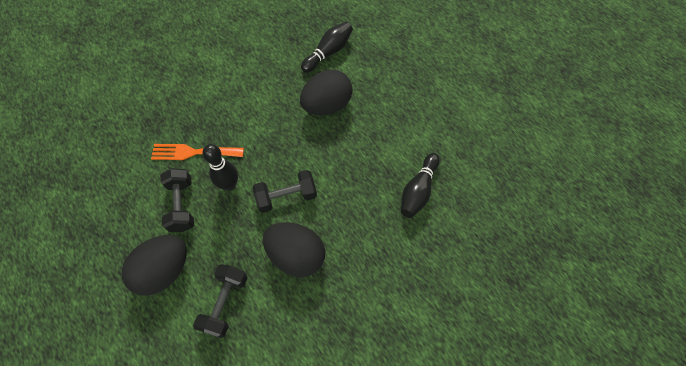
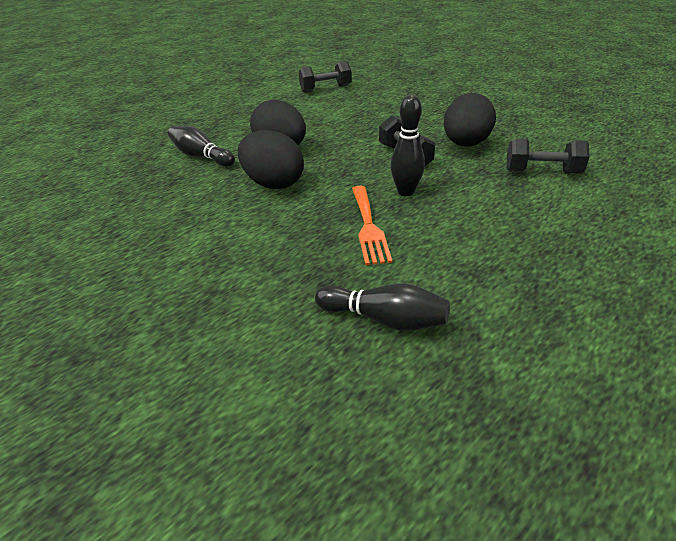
camera: 95 degrees left, 25 degrees down
(164, 270) = (539, 216): black egg -> black egg (273, 183)
(182, 205) = (450, 220): black dumbbell -> black dumbbell (325, 89)
(418, 190) = (371, 102): black bowling pin -> black bowling pin (384, 319)

